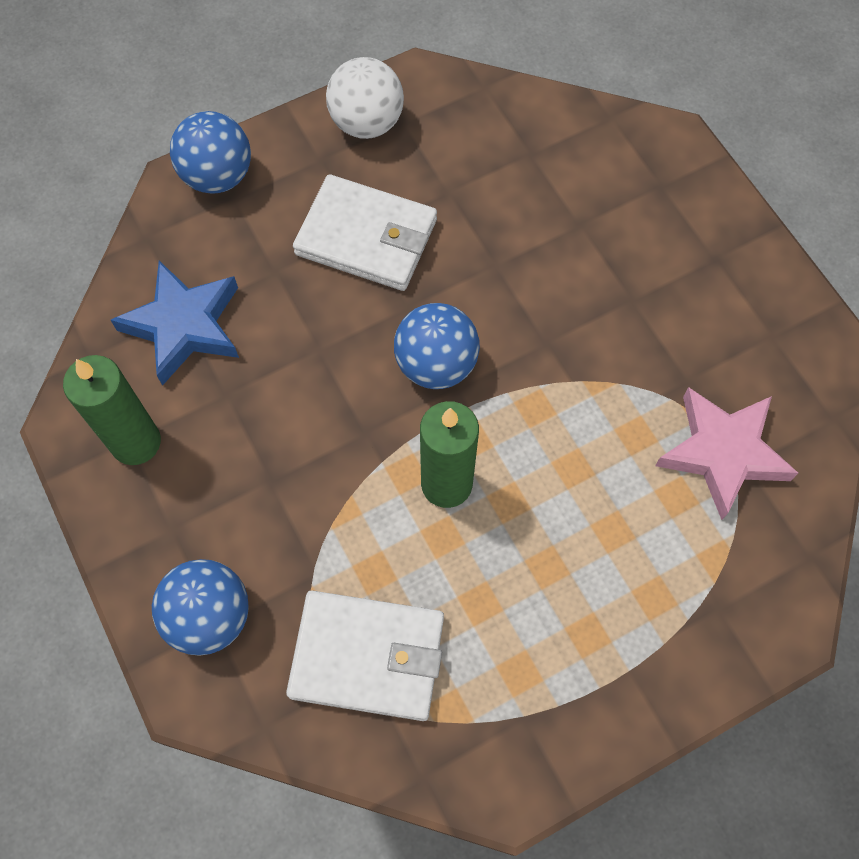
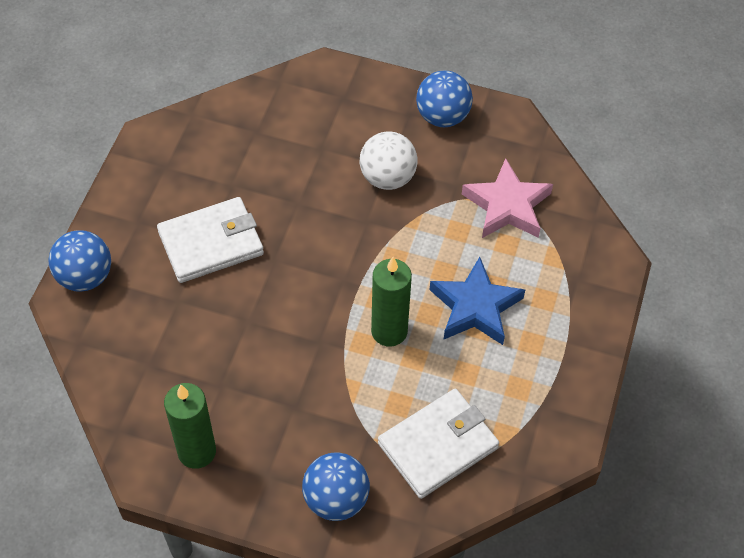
camera: 45 degrees left, 10 degrees down
(184, 326) = (156, 370): blue star -> blue star (475, 307)
(367, 123) = (144, 182): white ball -> white ball (387, 177)
(436, 364) = (320, 277): blue ball -> blue ball (442, 116)

